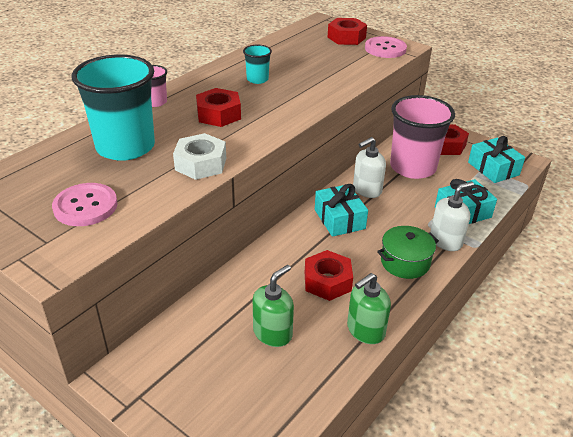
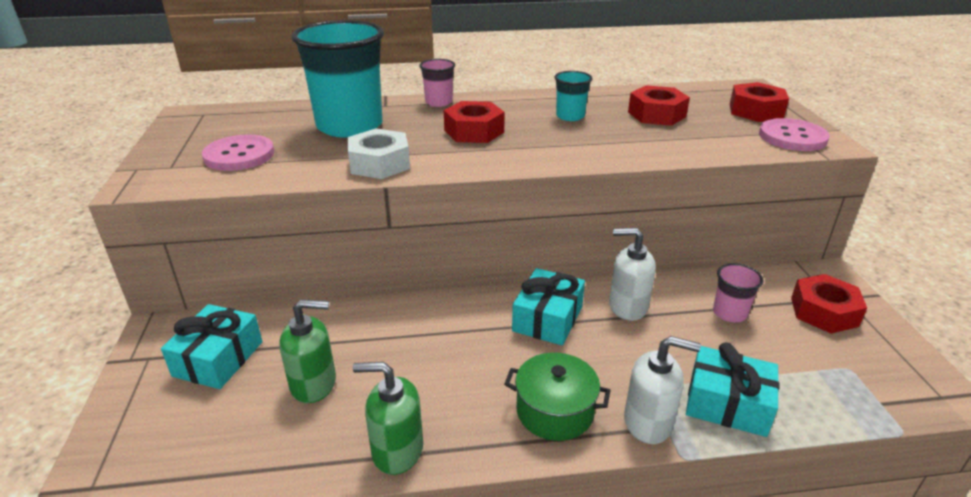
camera: 45 degrees right, 5 degrees down
(327, 281) = (438, 372): red nut -> red nut (656, 114)
(413, 167) = (729, 313): pink cup -> pink cup, size x0.45
(493, 168) = (866, 378): turquoise gift -> turquoise gift (218, 359)

